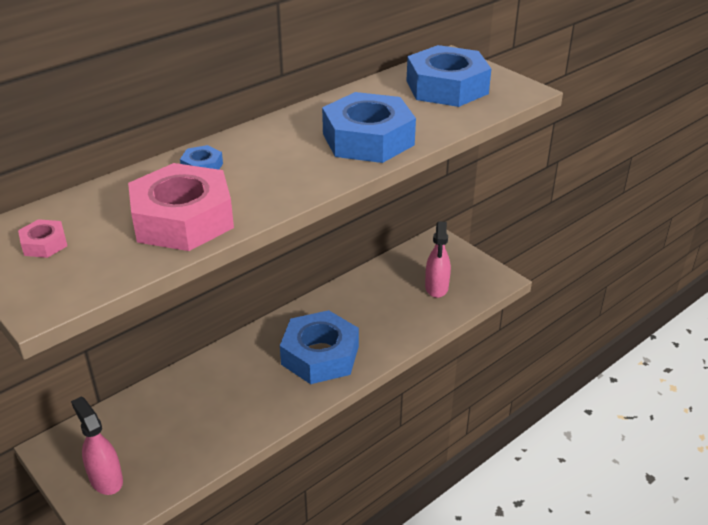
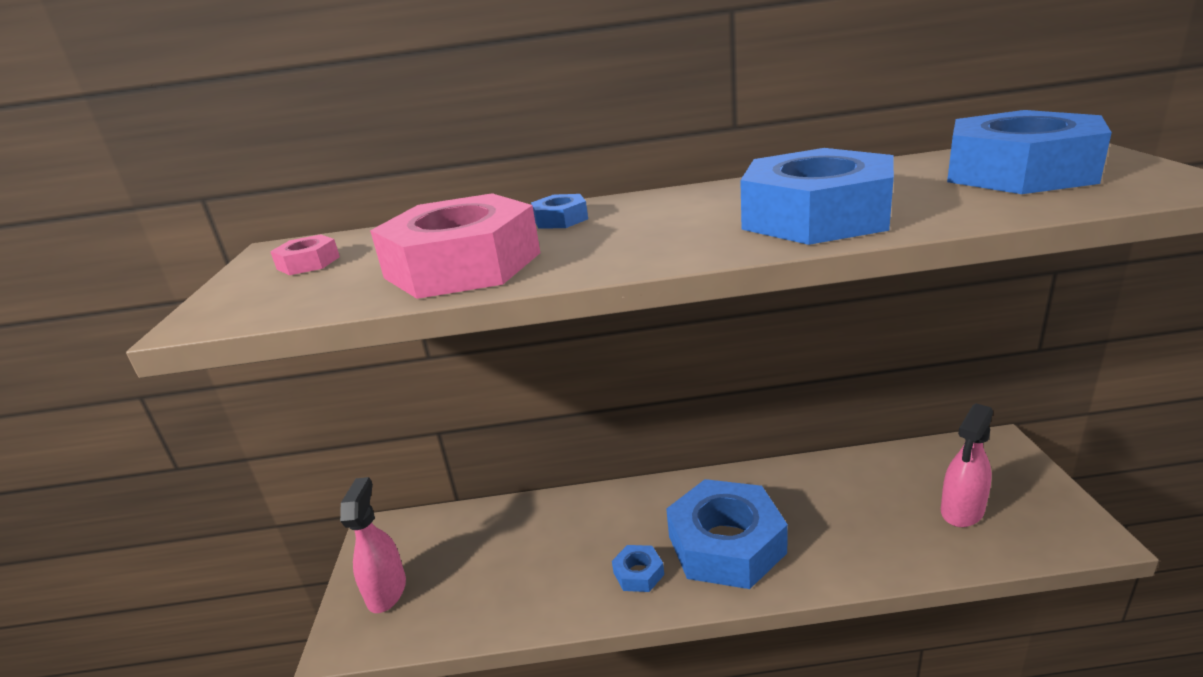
camera: 40 degrees right, 10 degrees down
(278, 393) = (638, 573): none -> blue nut

